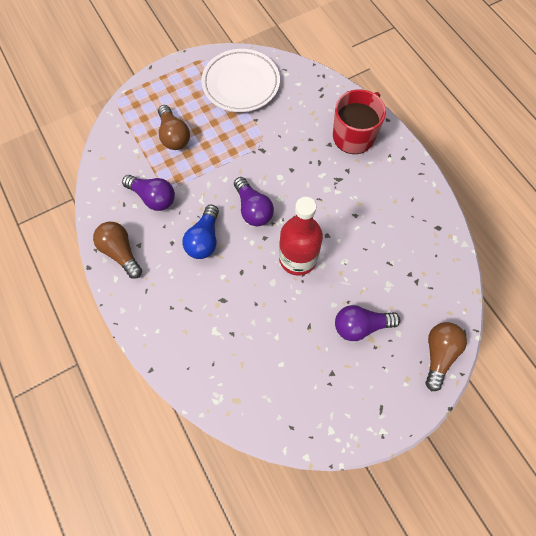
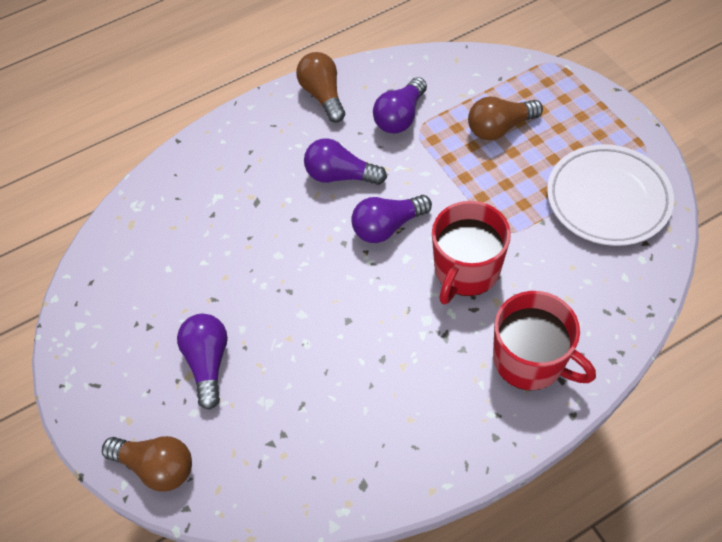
camera: 95 degrees right, 10 degrees down
(121, 252) = (323, 95): brown light bulb -> brown light bulb turned 75 degrees counterclockwise
(204, 239) = (340, 175): blue light bulb -> purple light bulb
(290, 164) = (466, 270): none -> red mug
(298, 258) = (311, 283): red bottle -> none

